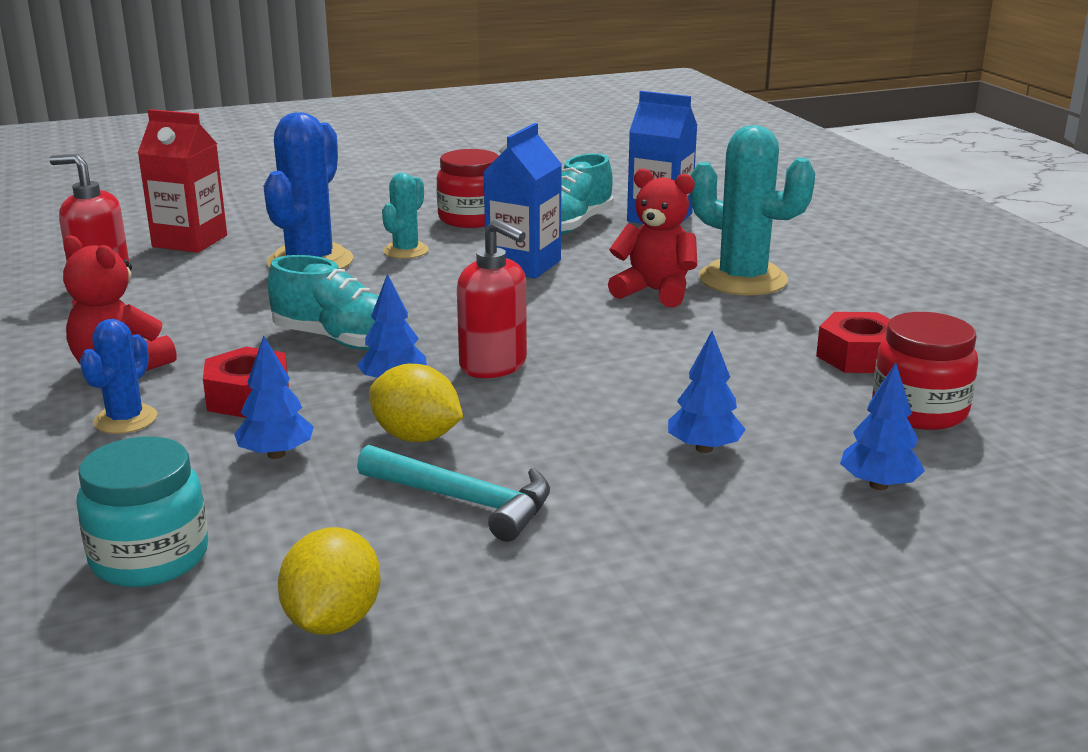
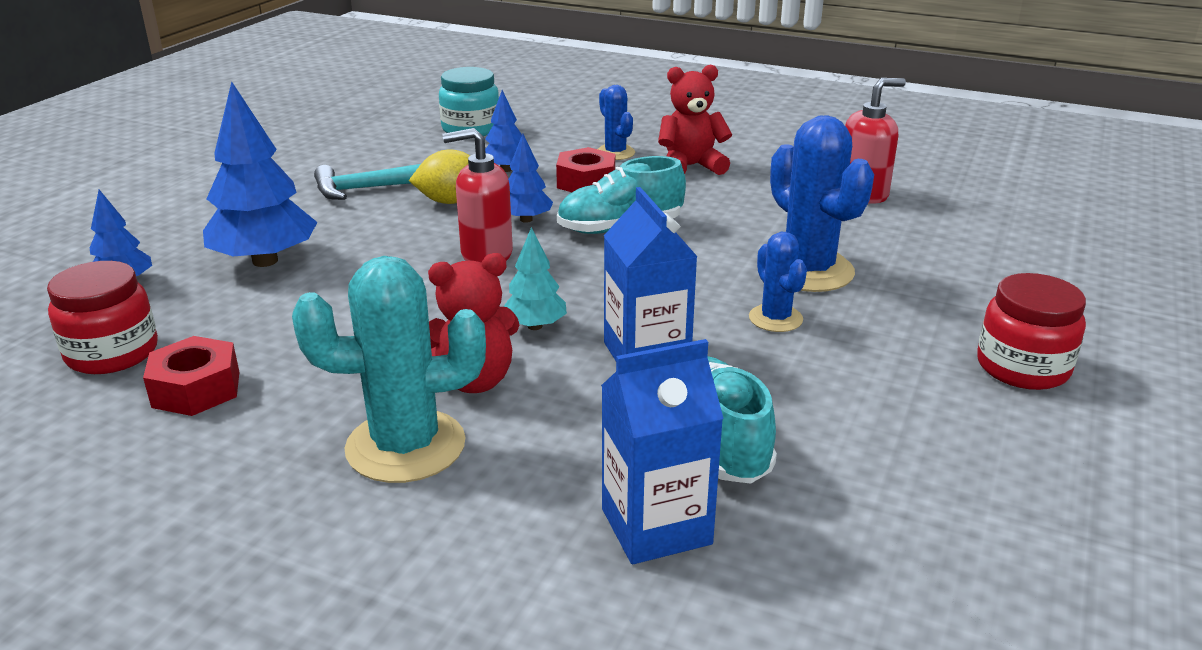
camera: 135 degrees right, 5 degrees up
(190, 241) = (940, 245): red carton -> none
(333, 621) = (357, 141): yellow lemon -> none
(406, 251) = (775, 318): turquoise cactus -> blue cactus
(471, 219) = (833, 395): red jar -> red jar (1022, 367)
(559, 303) = (535, 326): none -> turquoise tree
(704, 448) = (265, 261): blue tree -> blue tree, size x1.87

